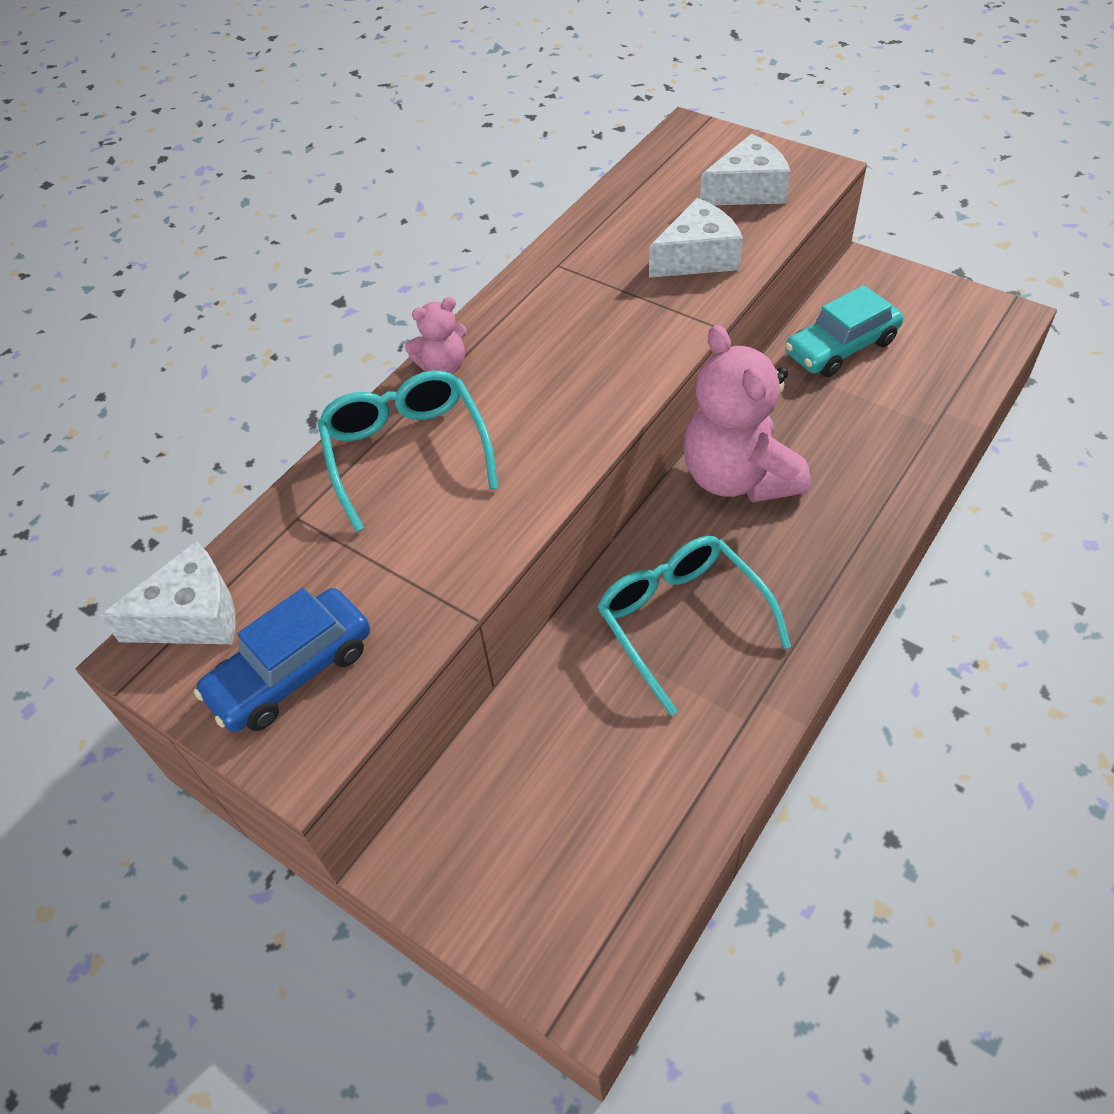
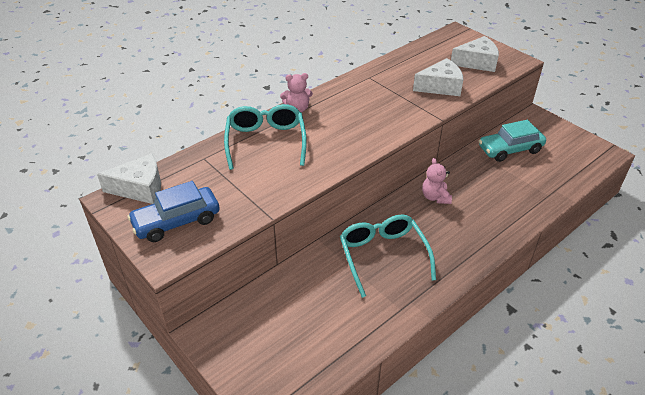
camera: 10 degrees right, 10 degrees down
(738, 477) = (435, 197): pink teddy bear -> pink teddy bear, size x0.48

